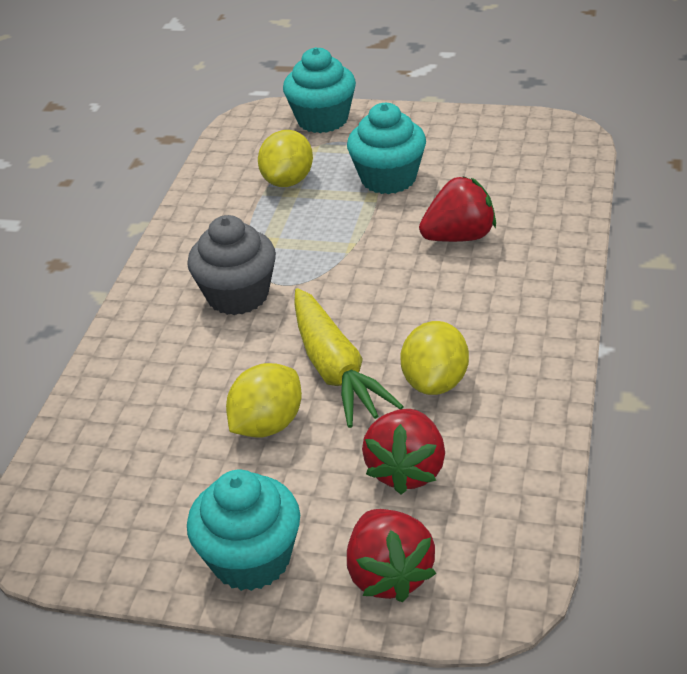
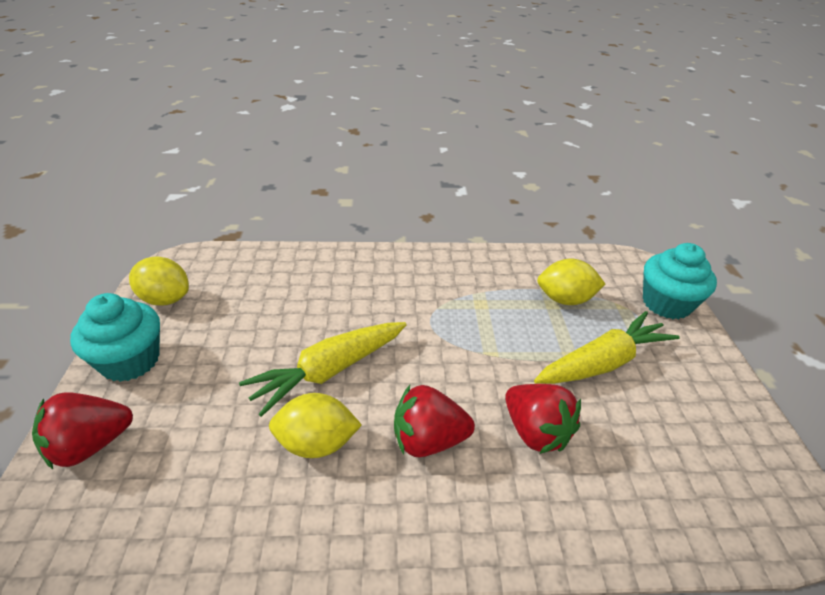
camera: 70 degrees right, 0 degrees up
(238, 295) = (409, 300): grey cupcake -> none
(268, 425) = (265, 343): yellow lemon -> yellow lemon (165, 299)
(388, 179) = (603, 362): turquoise cupcake -> yellow carrot
(406, 470) = (206, 439): red strawberry -> red strawberry (428, 440)

